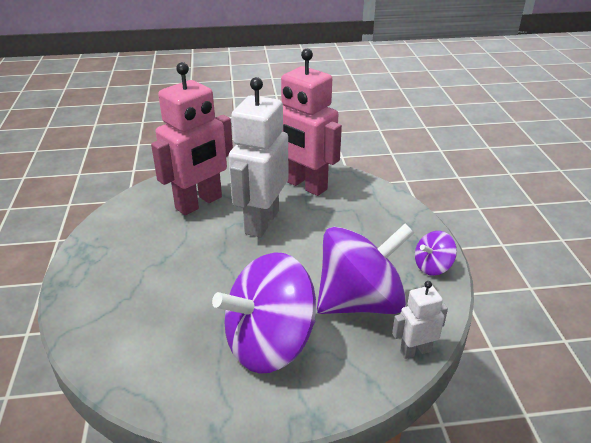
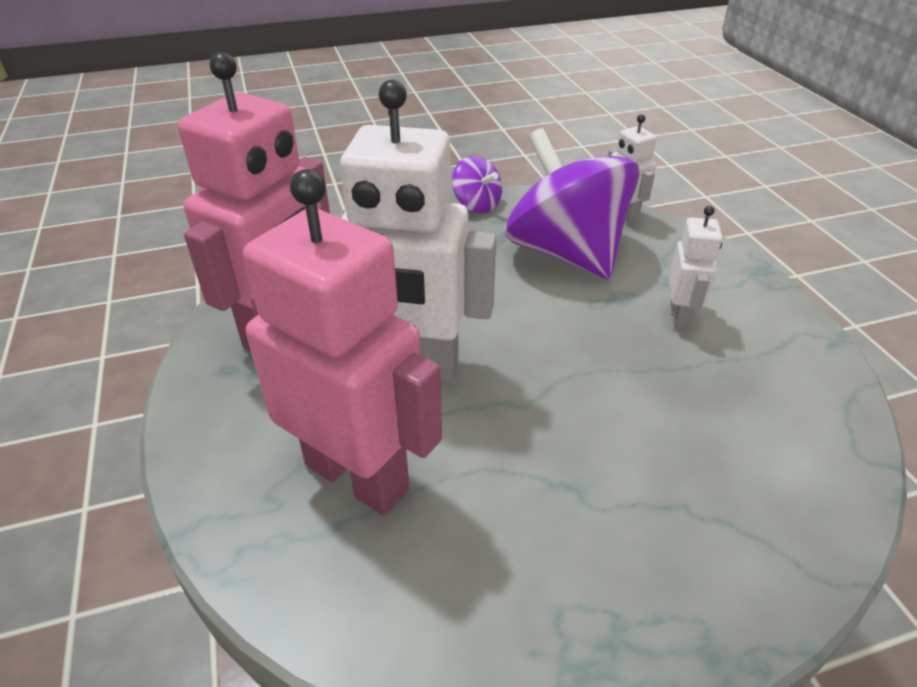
camera: 100 degrees left, 5 degrees up
(270, 344) = (680, 317): purple spinning top -> white robot

